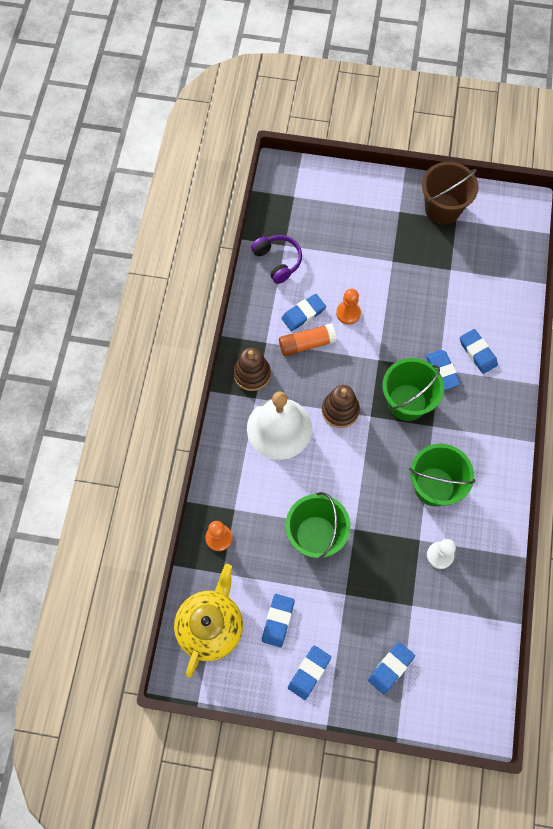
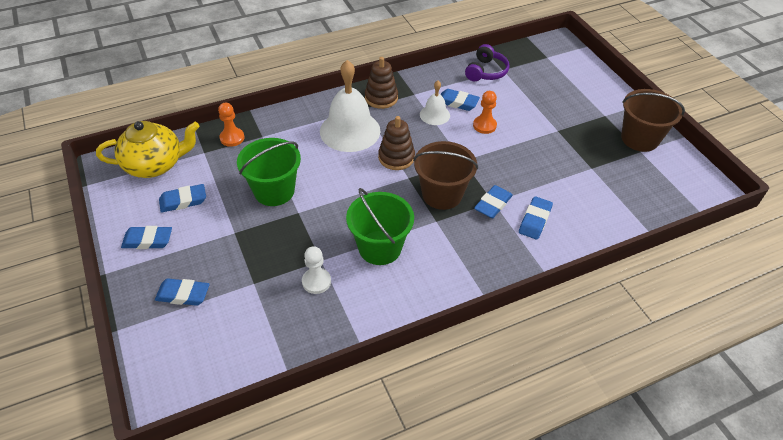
camera: 55 degrees right, 20 degrees down
(306, 344) = (434, 115): orange glue stick -> white bell
(407, 402) = (442, 194): green bucket -> brown bucket

